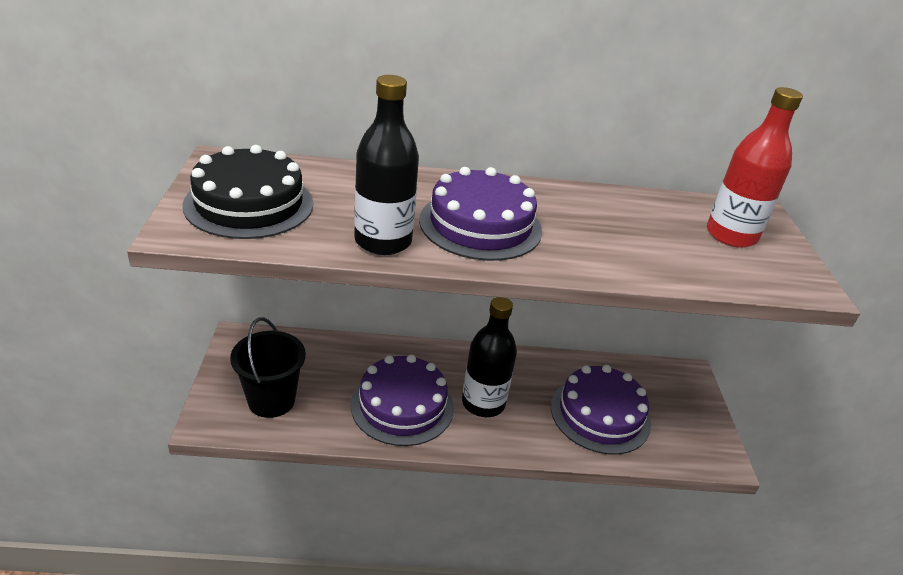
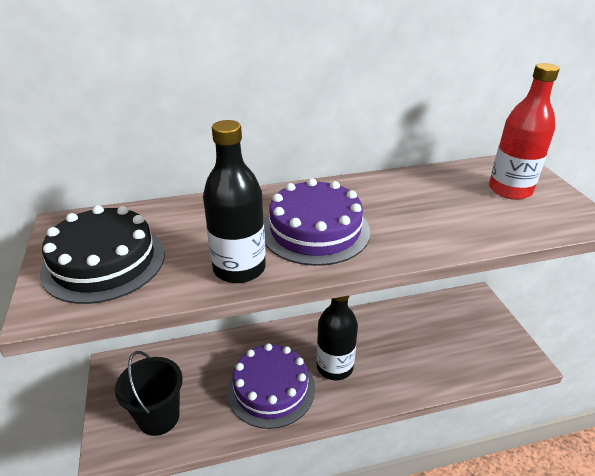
camera: 10 degrees left, 0 degrees up
(600, 414) = (426, 350): purple cake -> none

